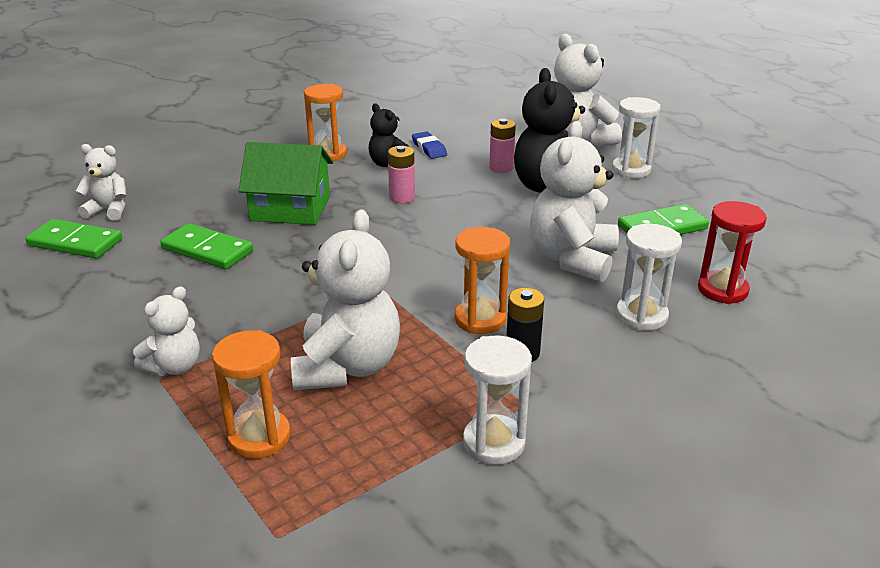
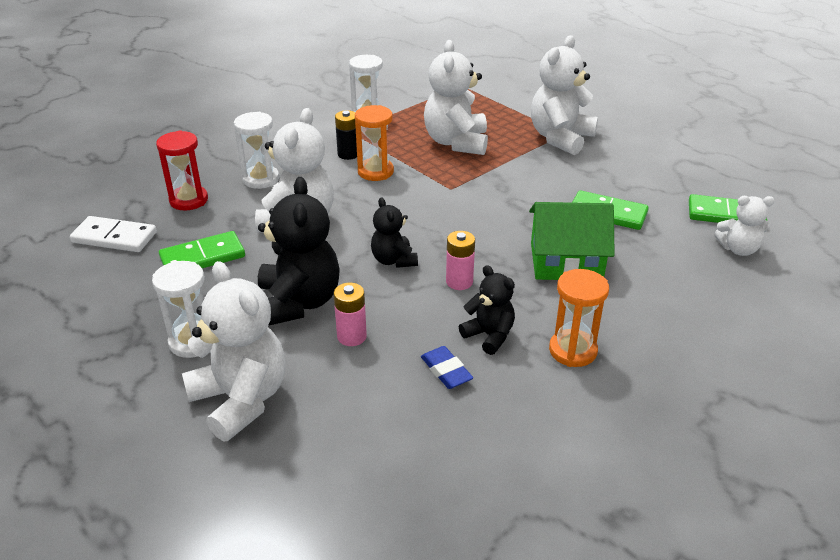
camera: 175 degrees right, 5 degrees up
(174, 367) = (560, 138): white teddy bear -> white teddy bear, size x1.79
(259, 437) = (489, 113): orange hourglass -> none
(462, 216) = (394, 260): none -> black teddy bear
(776, 250) = (114, 237): none -> white domino

